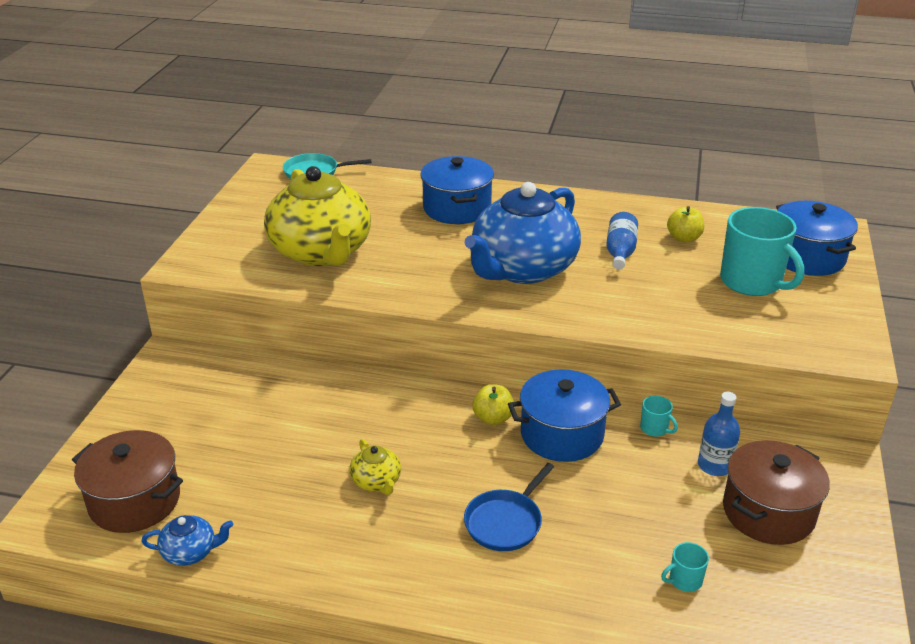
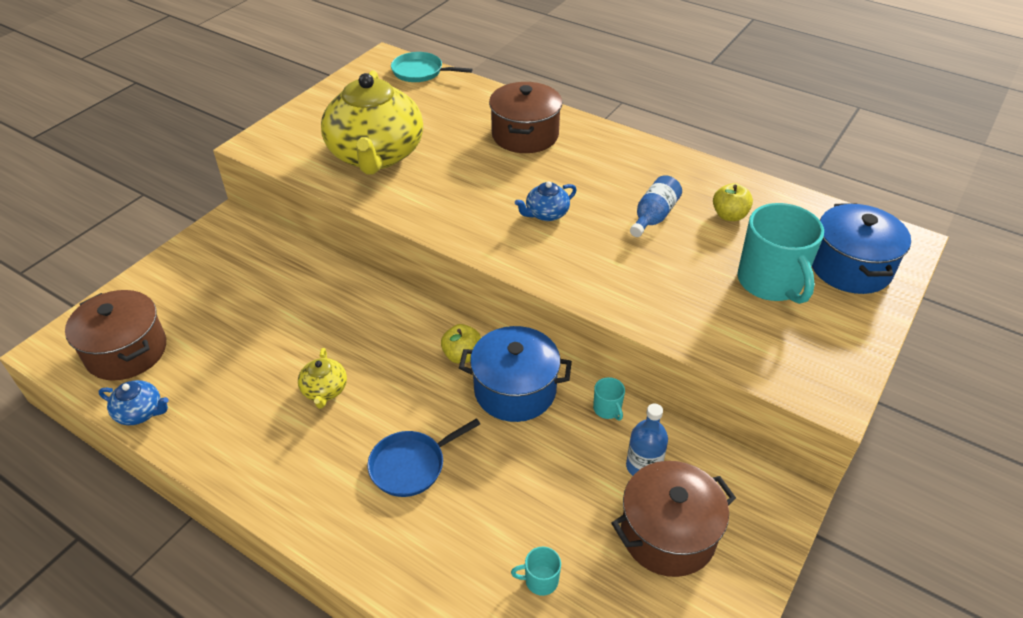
camera: 20 degrees right, 10 degrees up
(457, 208) = (525, 135): blue pot -> brown pot
(522, 269) = (546, 214): blue teapot -> blue teapot, size x0.41

